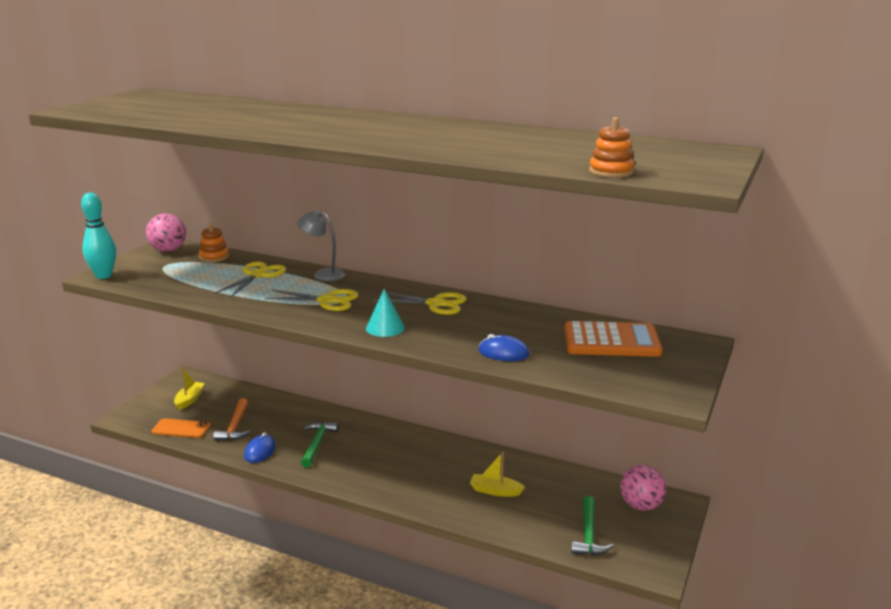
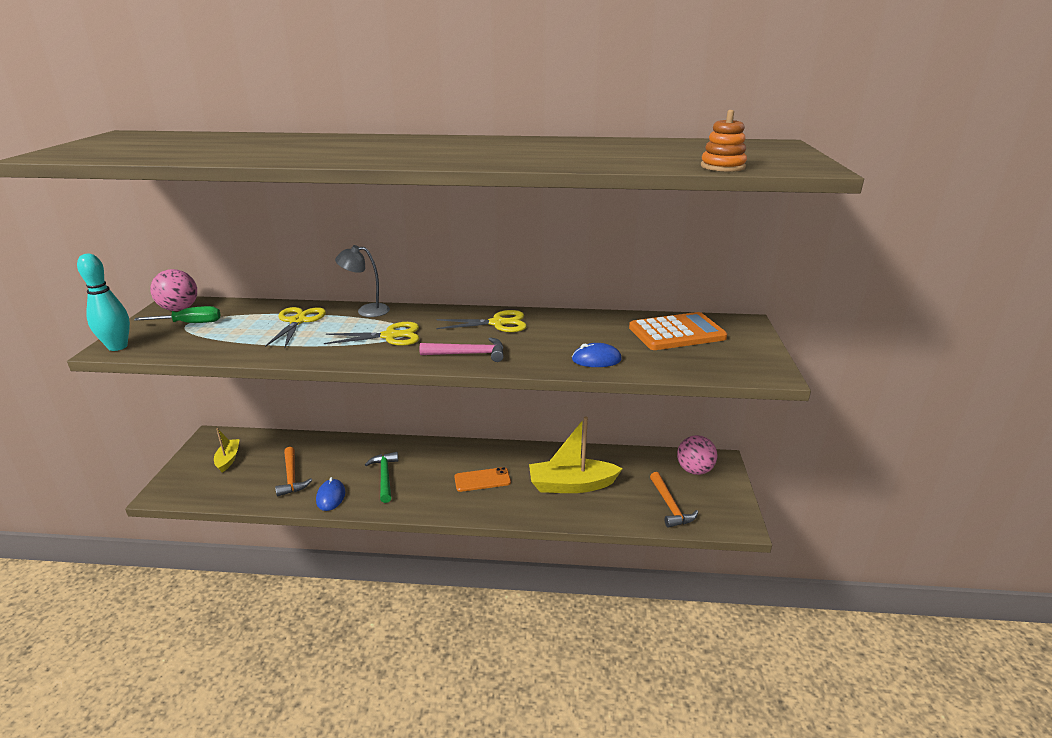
camera: 20 degrees left, 5 degrees up
(169, 264) = (190, 323): none -> green screwdriver
(181, 429) = (234, 491): orange phone -> orange phone (482, 480)
(214, 257) = (237, 309): orange stacking toy -> none
(385, 328) = (468, 354): turquoise cone -> pink hammer
(495, 491) = (571, 485): yellow boat -> yellow boat, size x1.85
(589, 534) = (670, 506): green hammer -> orange hammer

